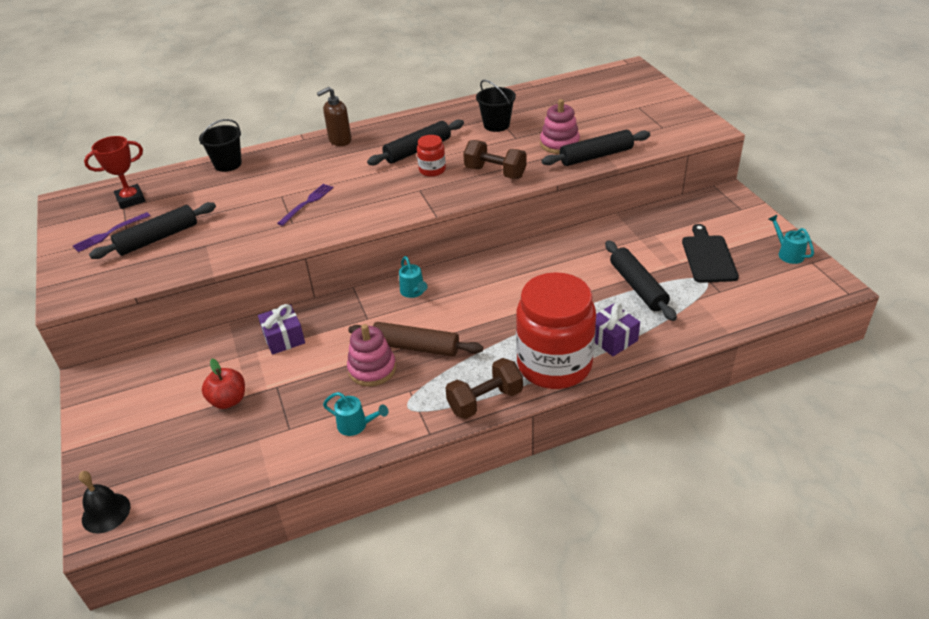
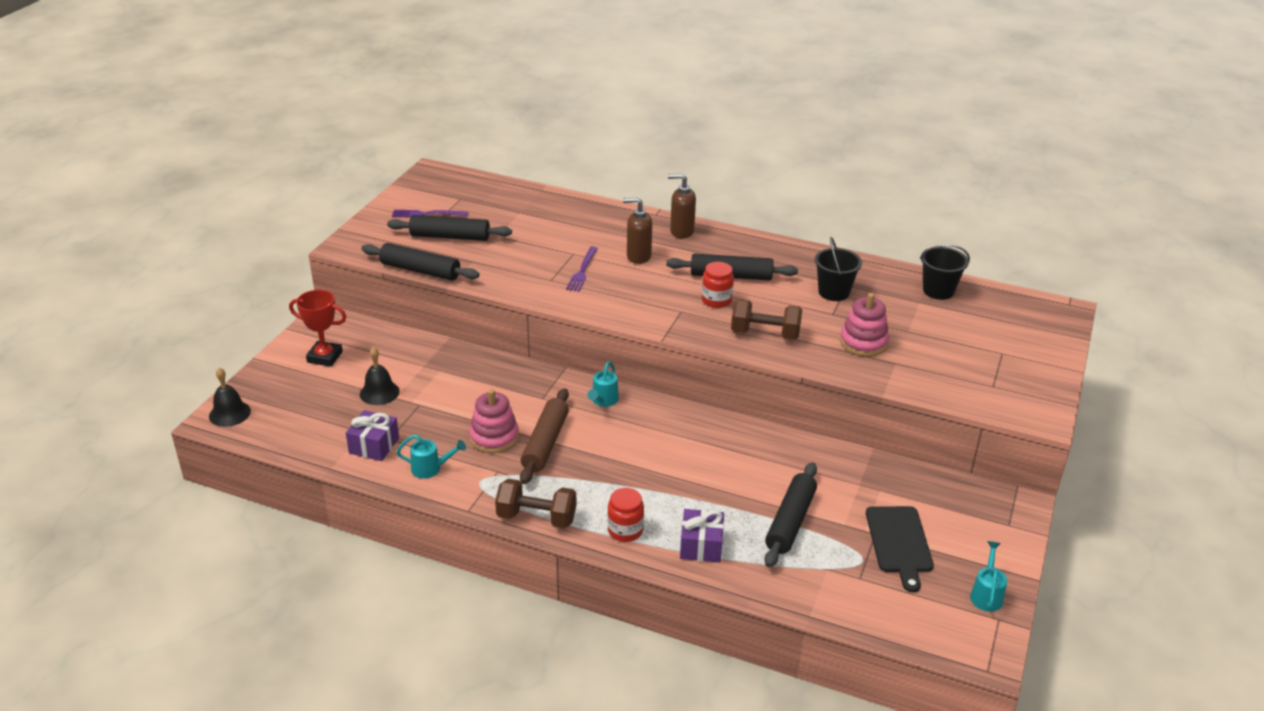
camera: 40 degrees right, 5 degrees down
(130, 199) = (472, 195): red trophy -> red trophy (325, 357)
(228, 164) = (572, 204): black bucket -> black bucket (938, 291)
(228, 400) = (379, 392): red apple -> black bell
(284, 338) = (468, 373): purple gift -> purple gift (374, 445)
(307, 203) = (582, 271): purple fork -> purple fork turned 120 degrees clockwise
(334, 172) = (638, 256): none -> brown soap dispenser
(356, 425) = (431, 469): turquoise watering can -> turquoise watering can turned 60 degrees counterclockwise
(415, 347) = (545, 443): brown rolling pin -> brown rolling pin turned 45 degrees clockwise
(495, 172) = (765, 334): brown dumbbell -> brown dumbbell turned 60 degrees counterclockwise
(554, 364) = (625, 530): red jar -> red jar, size x0.43
(596, 156) = (879, 373): black rolling pin -> black rolling pin (420, 270)
(708, 257) = (899, 543): black cutting board -> black cutting board turned 135 degrees clockwise

